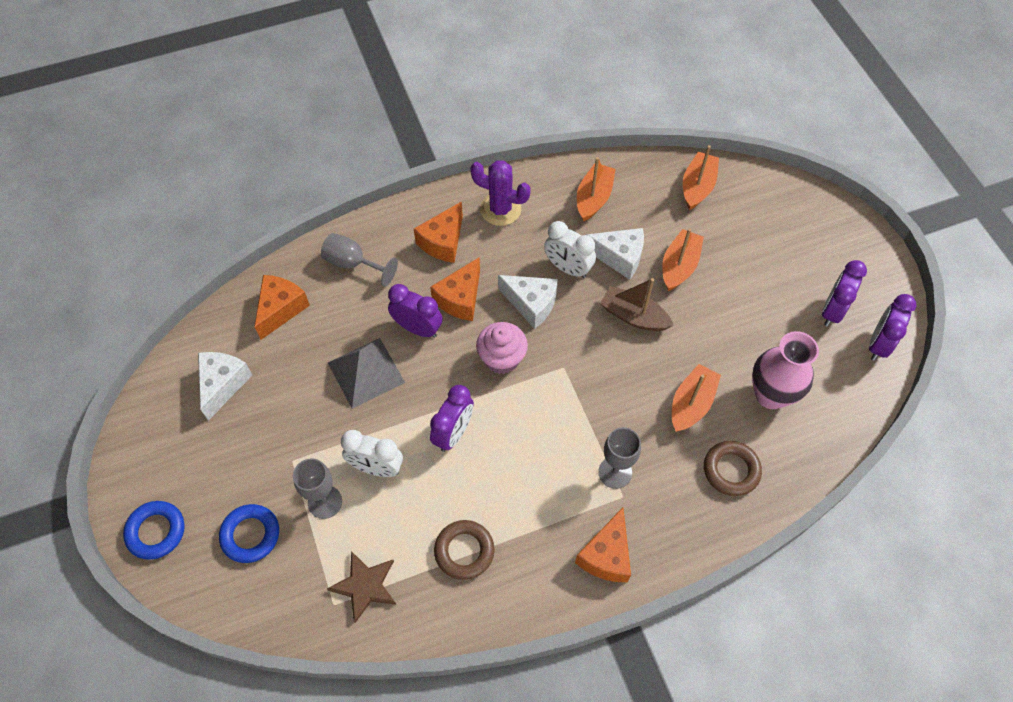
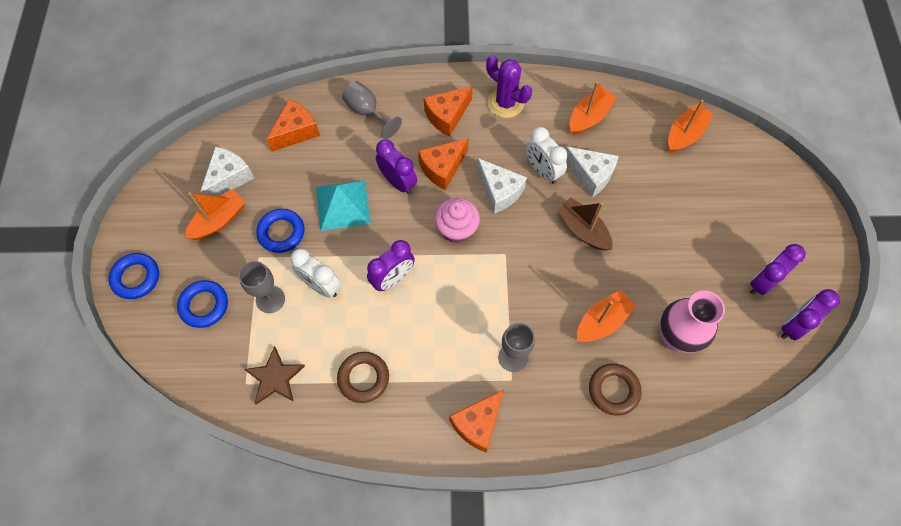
camera: 20 degrees right, 5 degrees up
(308, 425) = (281, 232): none -> blue ring
(366, 372) = (343, 205): grey pyramid -> turquoise pyramid
(679, 266) = (640, 199): orange boat -> orange boat (219, 221)

